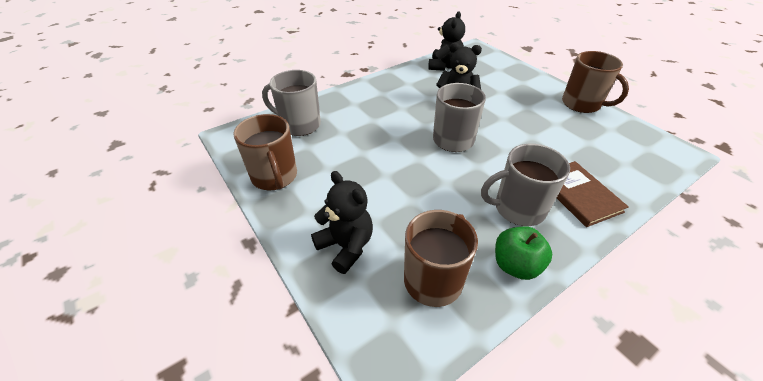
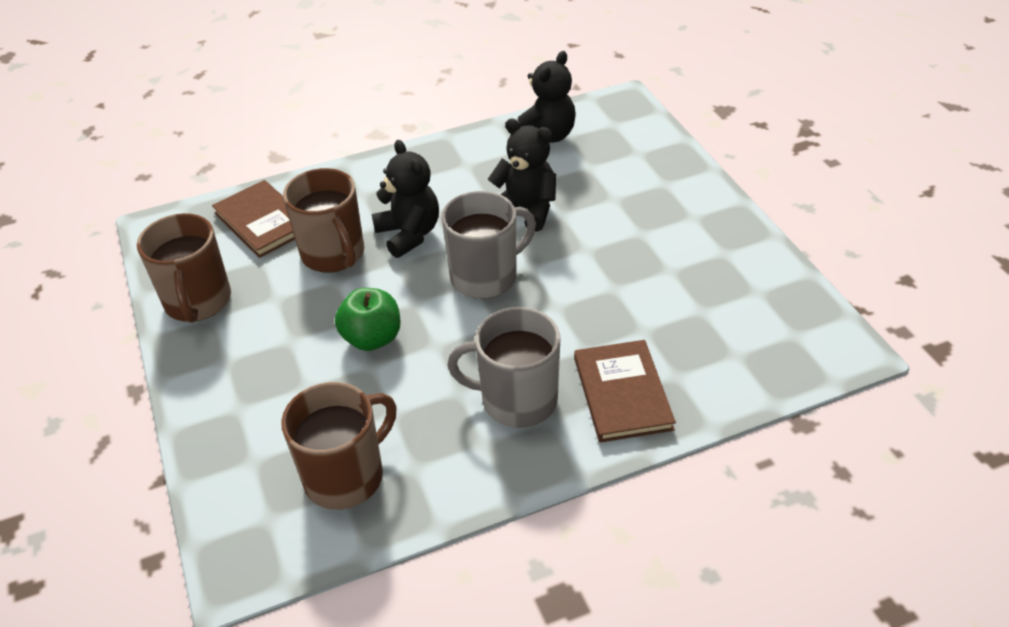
camera: 15 degrees right, 0 degrees up
(299, 125) = (263, 221): grey mug -> brown book
(346, 246) = (253, 415): black teddy bear -> black teddy bear (409, 234)
(516, 265) = (464, 477): green apple -> green apple (372, 338)
(582, 104) = (741, 239): brown mug -> brown mug (334, 254)

